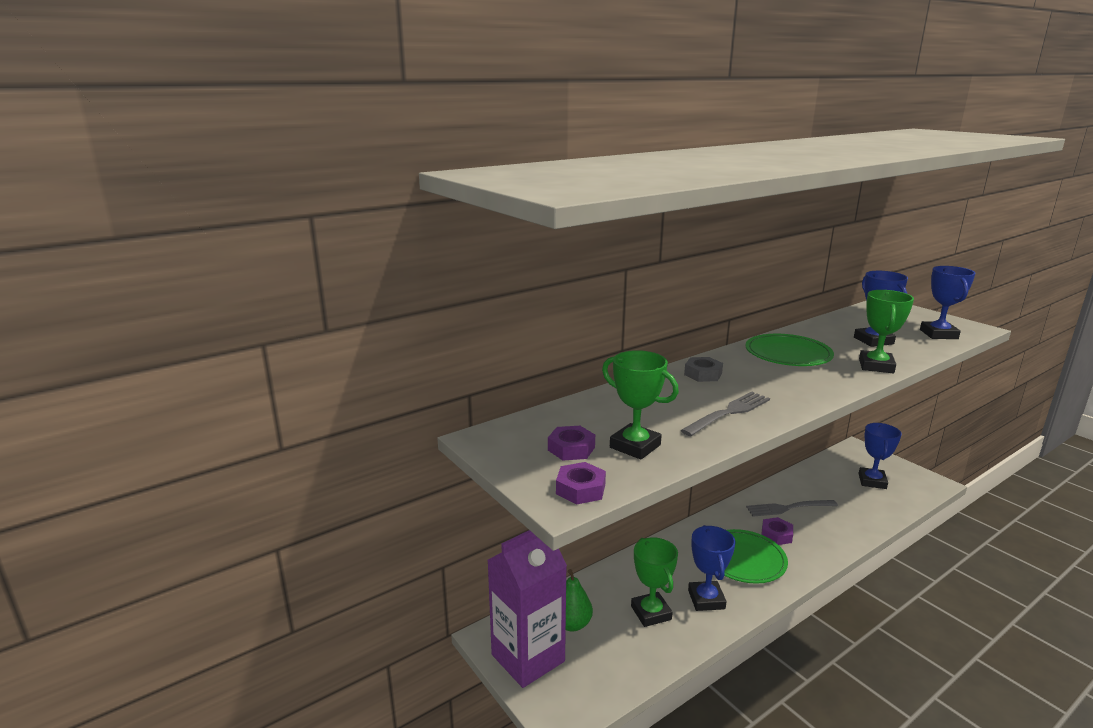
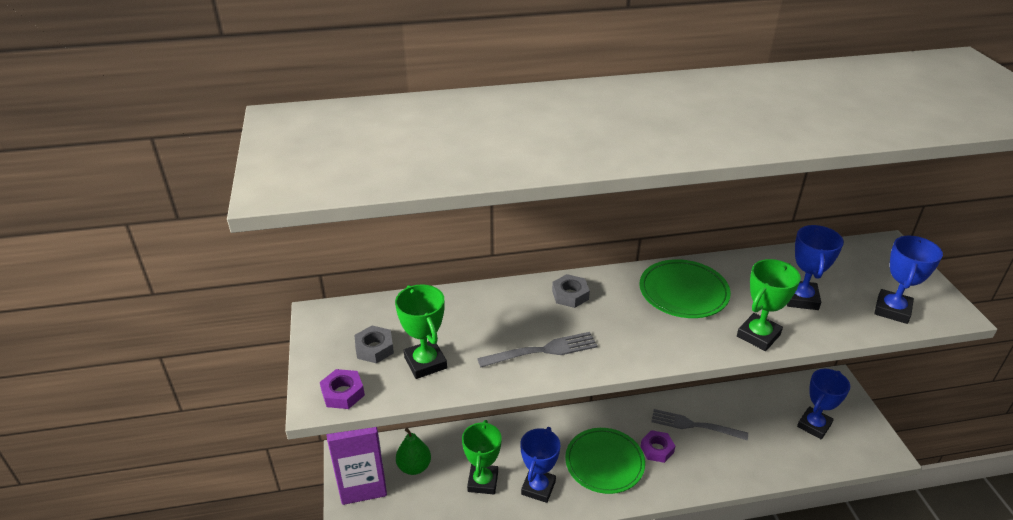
camera: 25 degrees right, 15 degrees up
(571, 448) = (374, 348): purple nut -> grey nut

